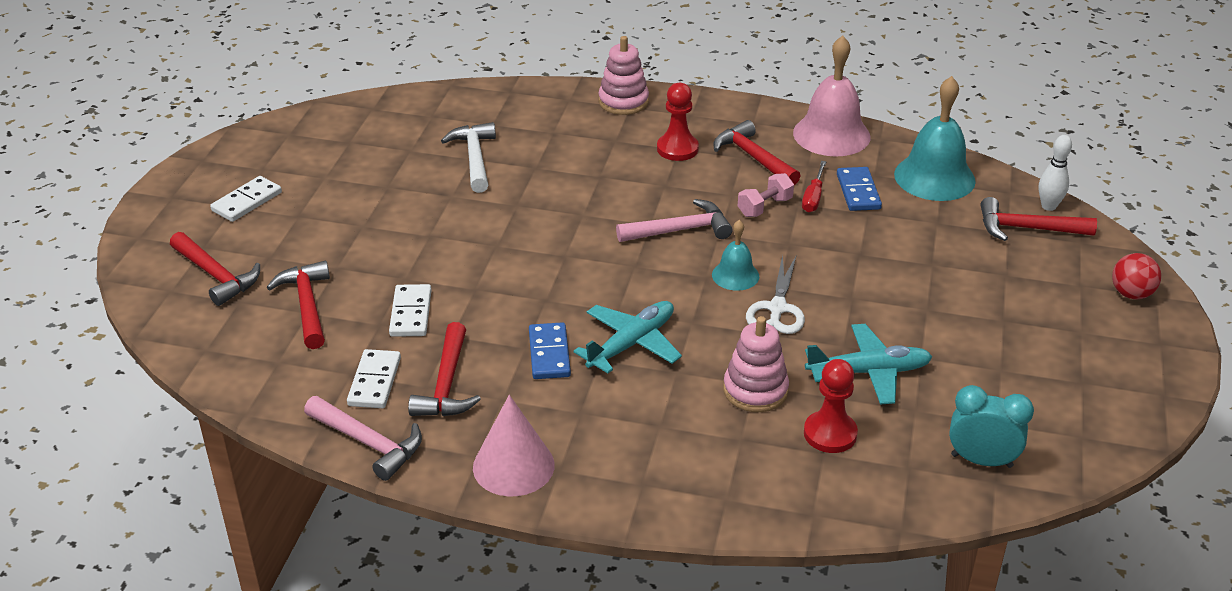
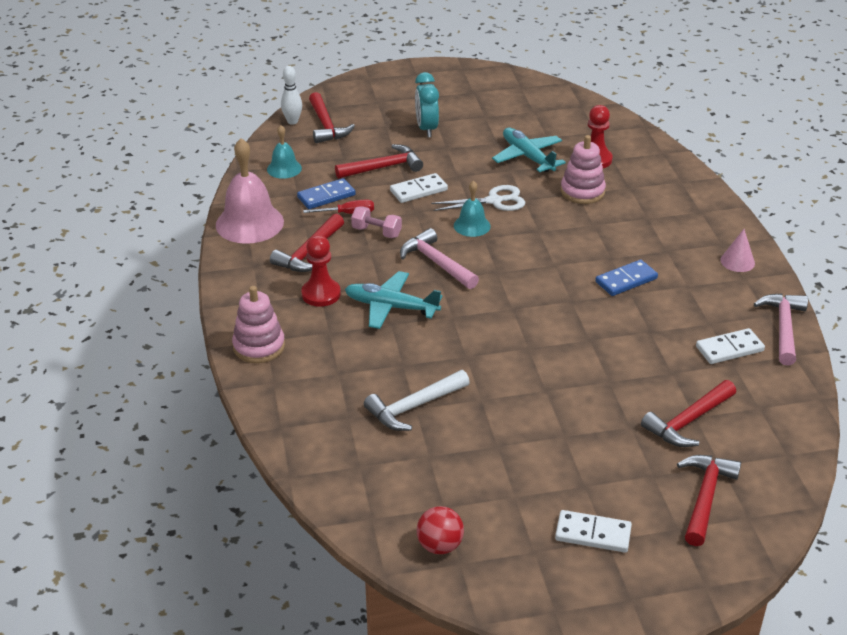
camera: 115 degrees left, 0 degrees up
(410, 313) = (646, 361): white domino -> white domino (418, 190)
(446, 384) = (698, 315): red hammer -> red hammer (383, 167)
(513, 466) = (737, 261): pink cone -> pink cone, size x0.60
(632, 343) = (583, 249): turquoise plane -> turquoise plane (391, 307)
(934, 177) = (284, 168): turquoise bell -> turquoise bell, size x0.54
(981, 460) = (569, 112): turquoise clock -> turquoise clock (426, 129)
(1131, 294) = (373, 85): red ball -> red ball (440, 546)

